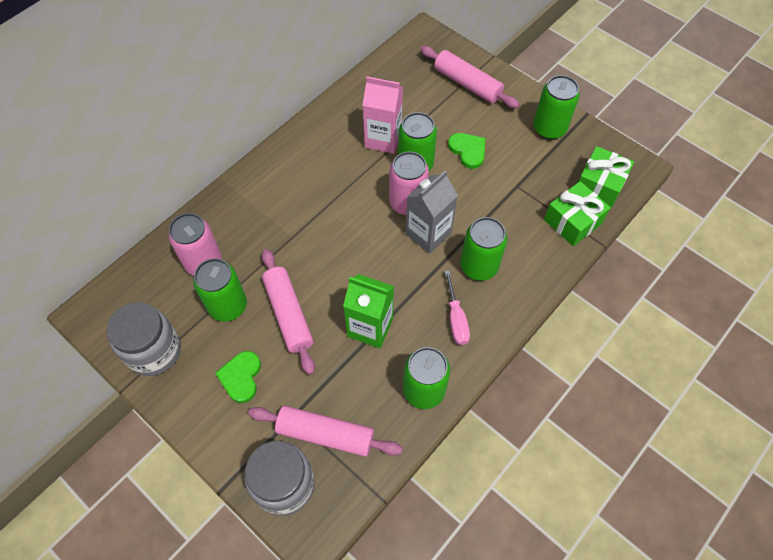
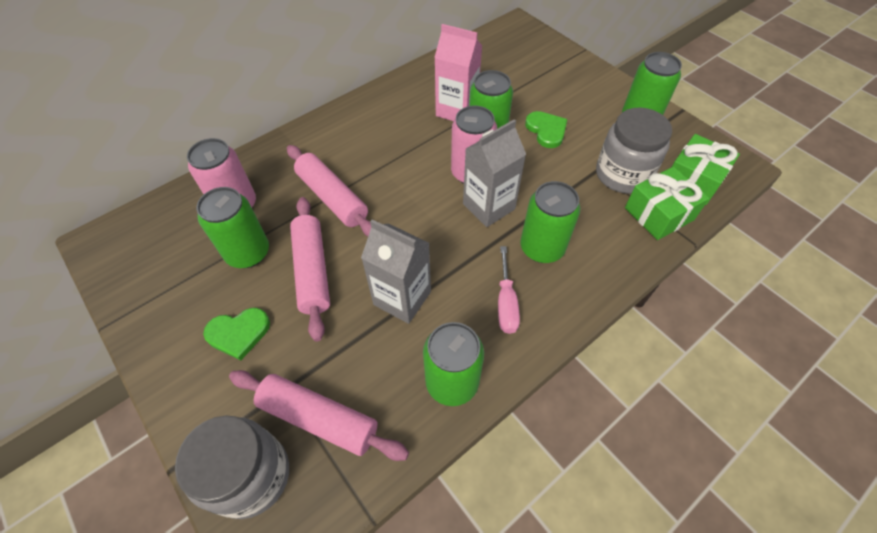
camera: 10 degrees right, 5 degrees down
(154, 351) = (152, 290): grey jar -> grey jar (622, 174)
(241, 377) = (238, 333): green heart -> green heart turned 120 degrees counterclockwise
(370, 327) = (402, 298): green carton -> grey carton
(467, 84) = (554, 70): pink rolling pin -> pink rolling pin (332, 198)

